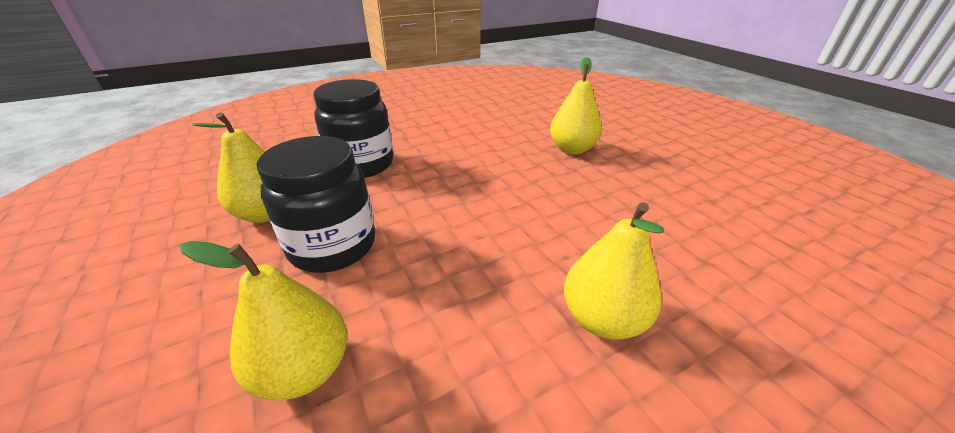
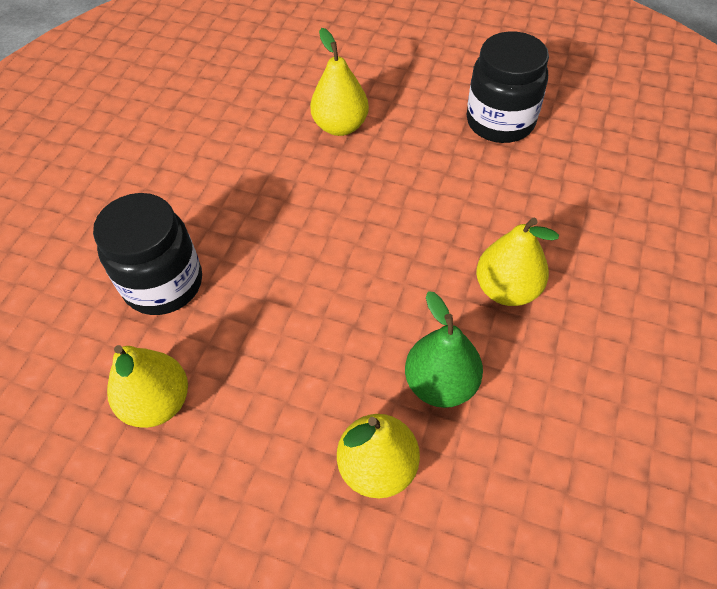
camera: 40 degrees left, 20 degrees up
(333, 246) = (267, 381): black jar -> black jar (500, 122)
(443, 348) = (441, 384): none -> green pear

